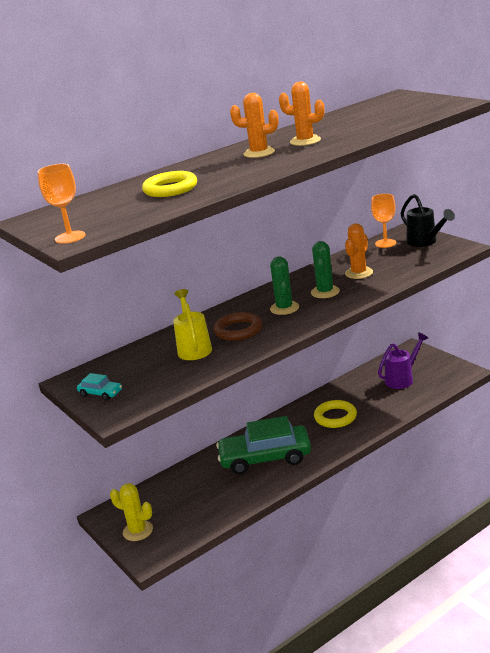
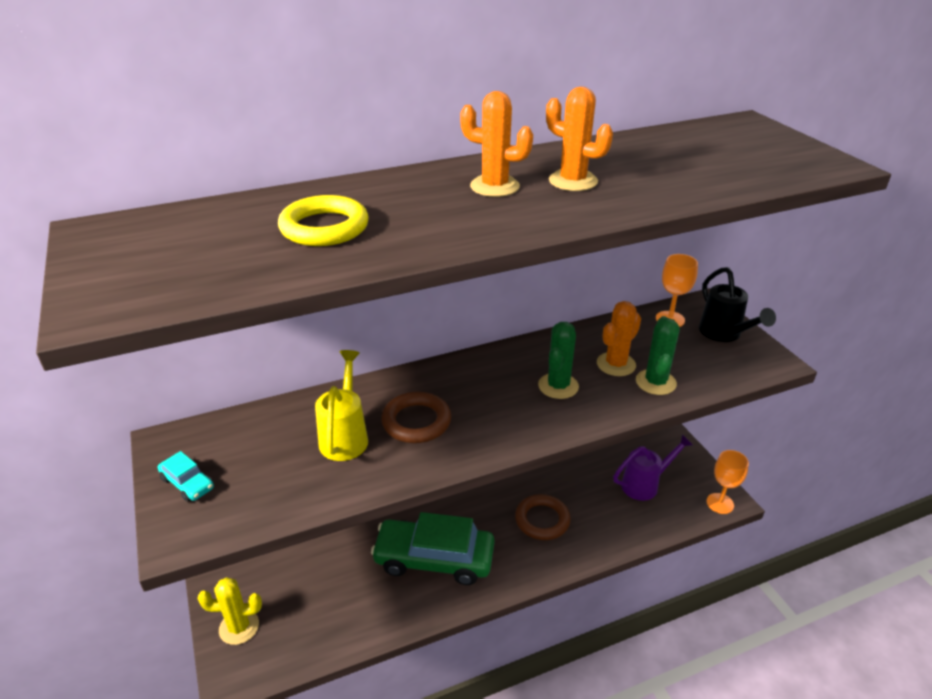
camera: 10 degrees right, 10 degrees up
(70, 237) = (103, 297): orange goblet -> orange goblet (720, 503)
(138, 531) = (239, 627): yellow cactus -> yellow cactus turned 45 degrees counterclockwise
(284, 308) = (493, 399): green cactus -> green cactus (655, 382)
(335, 417) = (542, 520): yellow ring -> brown ring

